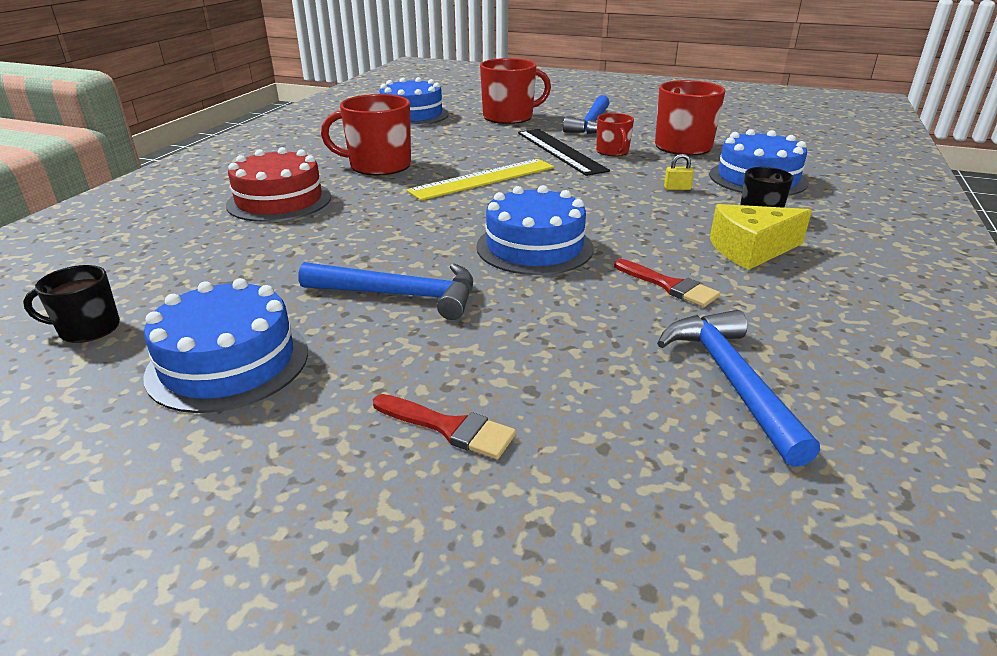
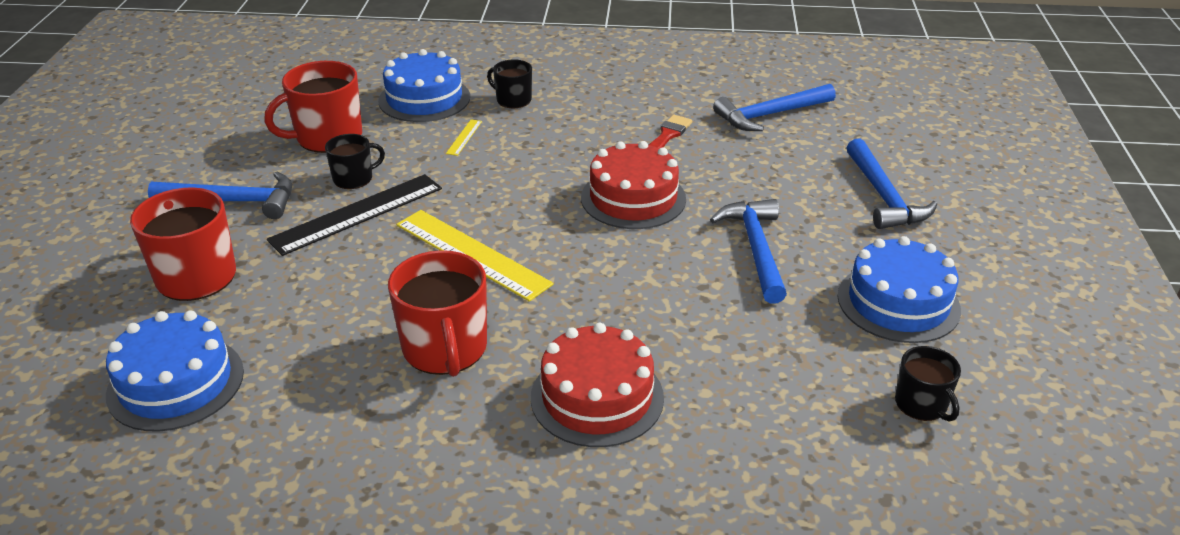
camera: 105 degrees left, 5 degrees up
(449, 428) = (883, 196): red brush -> blue hammer
(534, 247) = (633, 198): blue cake -> red cake
(612, 151) = (354, 178): red mug -> black mug
(677, 188) = (464, 137): yellow padlock -> yellow ruler
(750, 250) = (589, 105): yellow cheese -> none

